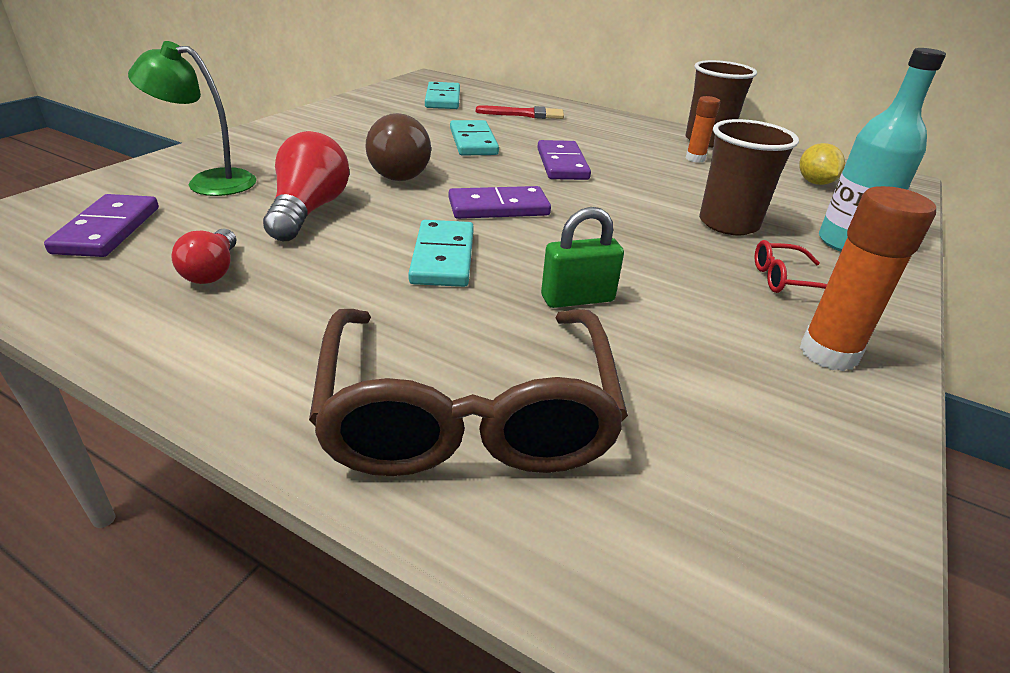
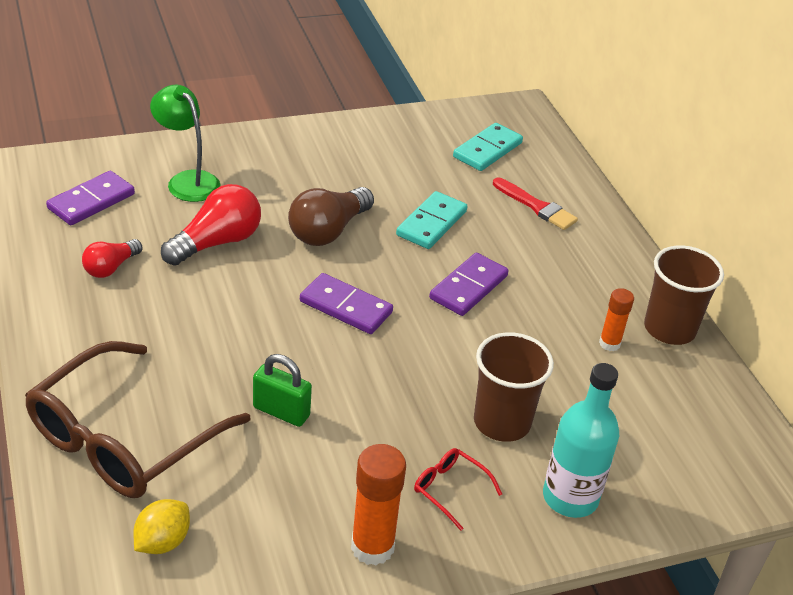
camera: 40 degrees right, 5 degrees up
(443, 257) = (247, 331): turquoise domino -> none
(814, 183) = (679, 432): yellow lemon -> yellow lemon (162, 542)

